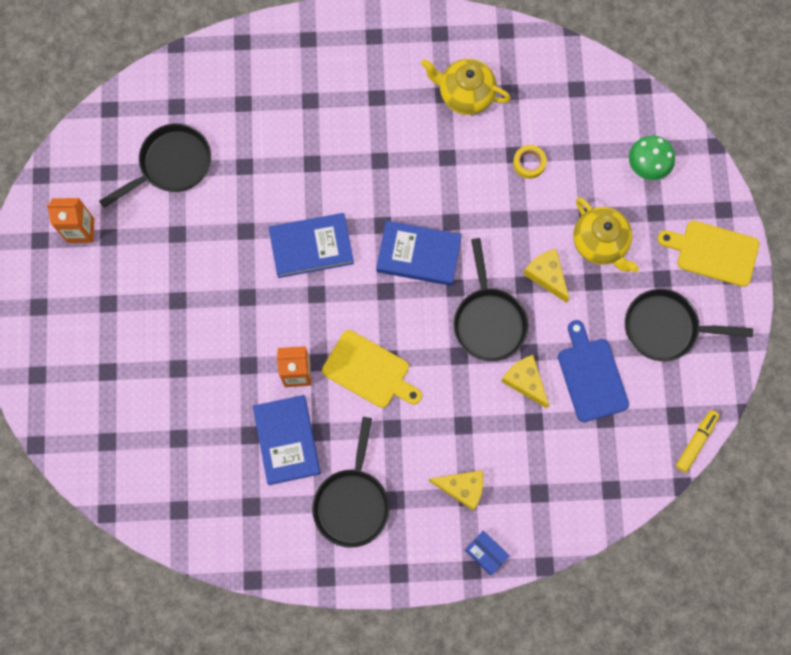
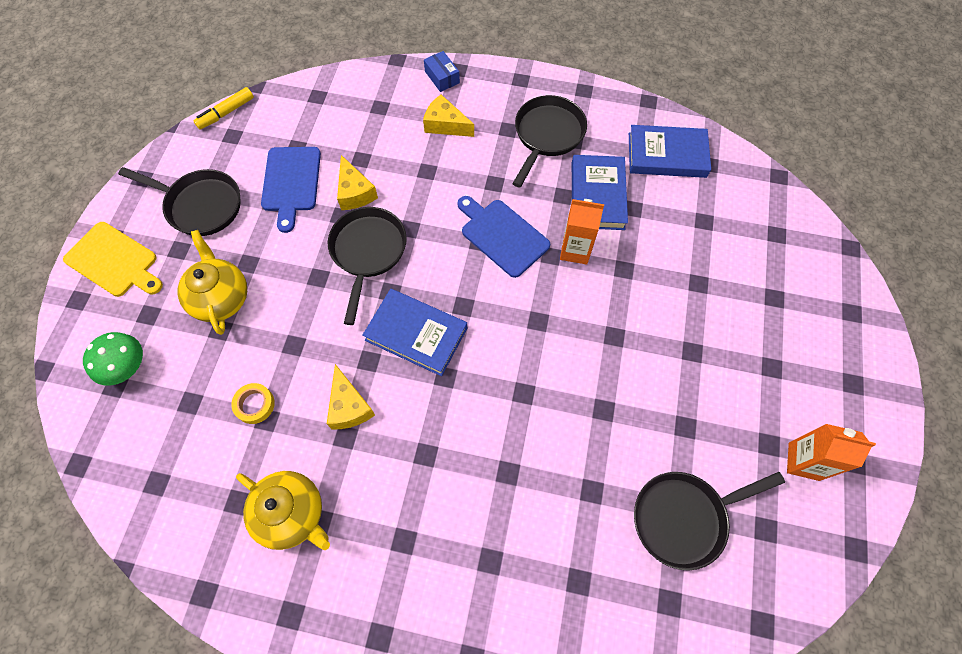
camera: 165 degrees left, 10 degrees down
(311, 247) = (532, 372): blue book -> blue book (667, 155)
(369, 371) = (502, 235): yellow cutting board -> blue cutting board
(547, 275) = (291, 280): yellow cheese -> yellow cheese (349, 406)

